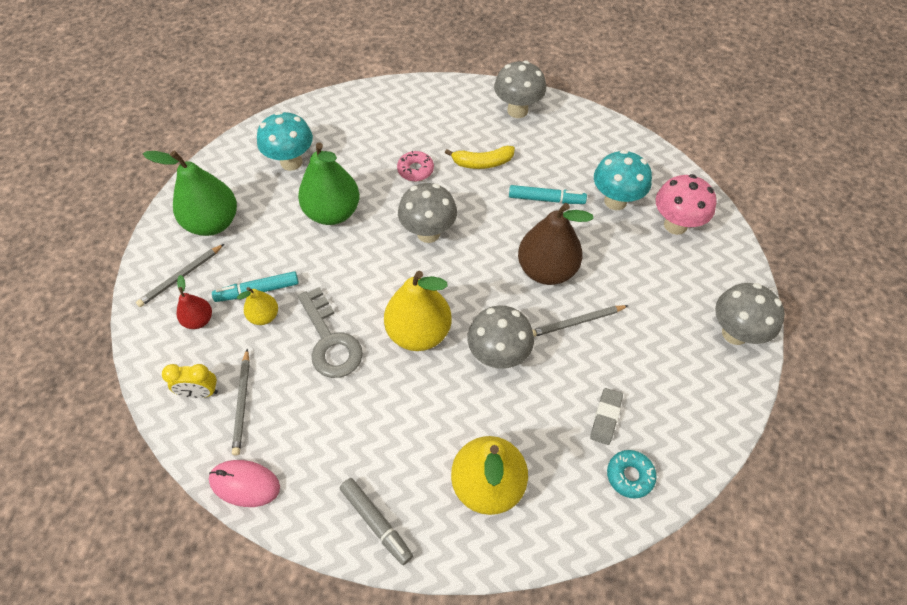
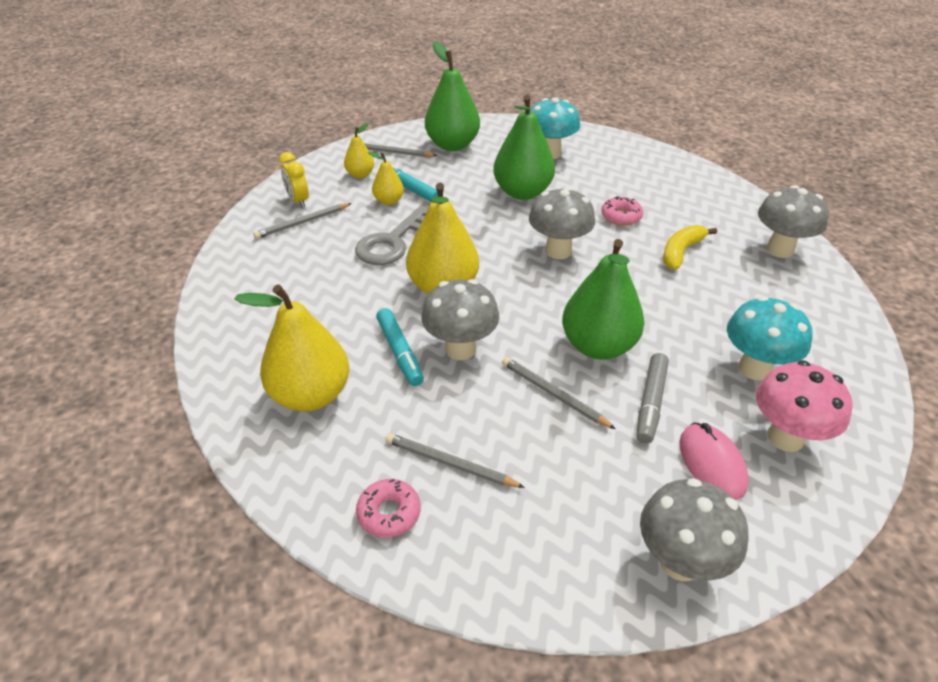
camera: 60 degrees right, 15 degrees down
(199, 320) = (360, 175): red pear -> yellow pear
(245, 484) = (233, 252): pink mouse -> pink mouse (711, 463)
(376, 522) = (234, 336): grey marker -> grey marker (651, 403)
(482, 163) = (681, 252): yellow banana -> yellow banana turned 75 degrees clockwise
(546, 199) = (689, 312): turquoise marker -> turquoise marker (400, 352)
(546, 270) = (598, 346): brown pear -> green pear
(605, 417) = (450, 463): grey eraser -> grey pencil
(629, 476) = (389, 513): turquoise donut -> pink donut

